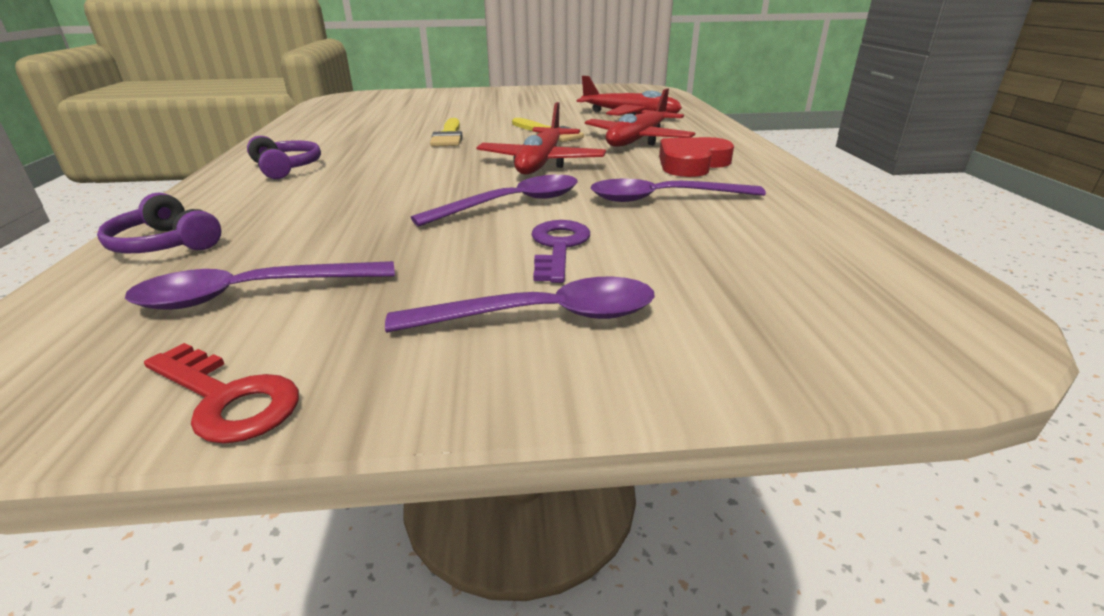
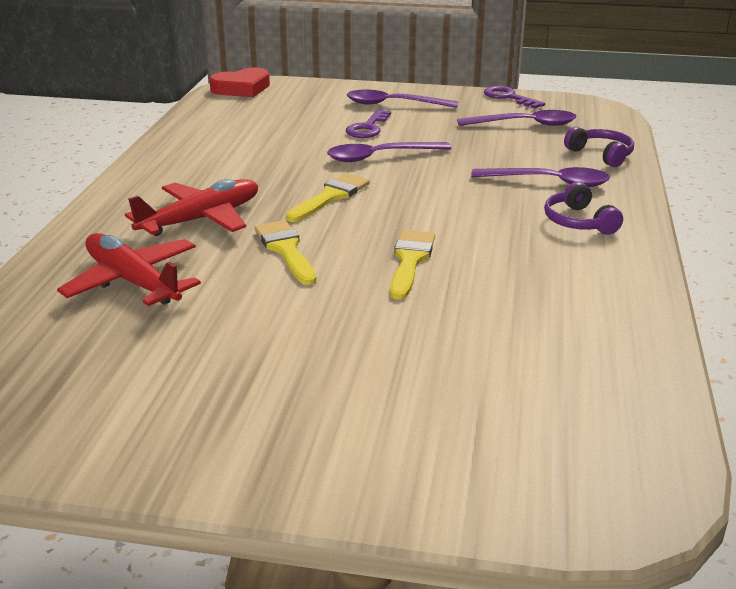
camera: 165 degrees left, 0 degrees up
(227, 398) = (508, 97): red key -> purple key
(541, 162) = (331, 197): red plane -> yellow brush
(663, 198) = (273, 149): purple spoon -> purple spoon (549, 182)
(692, 164) = (202, 178): red heart -> red heart (242, 88)

